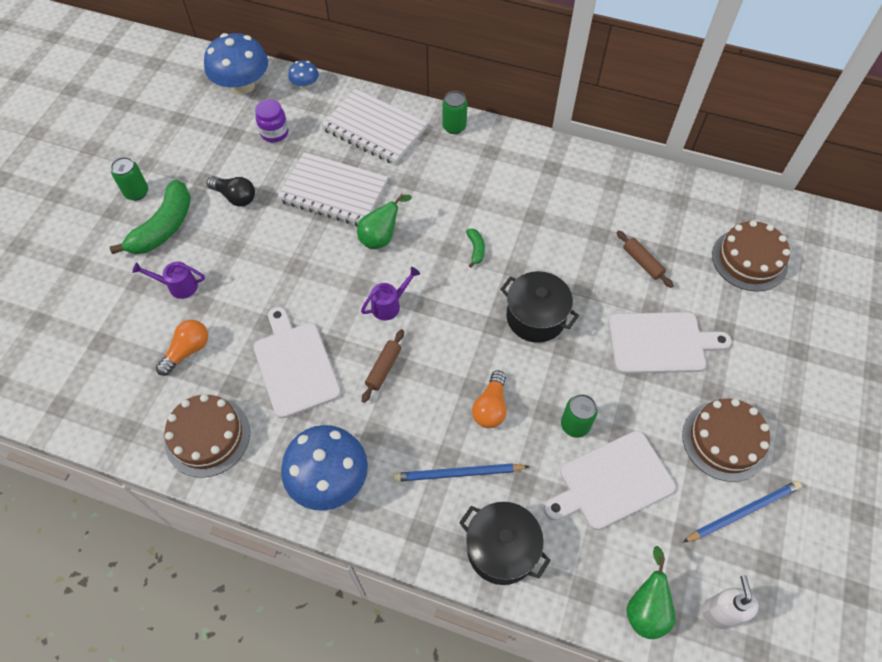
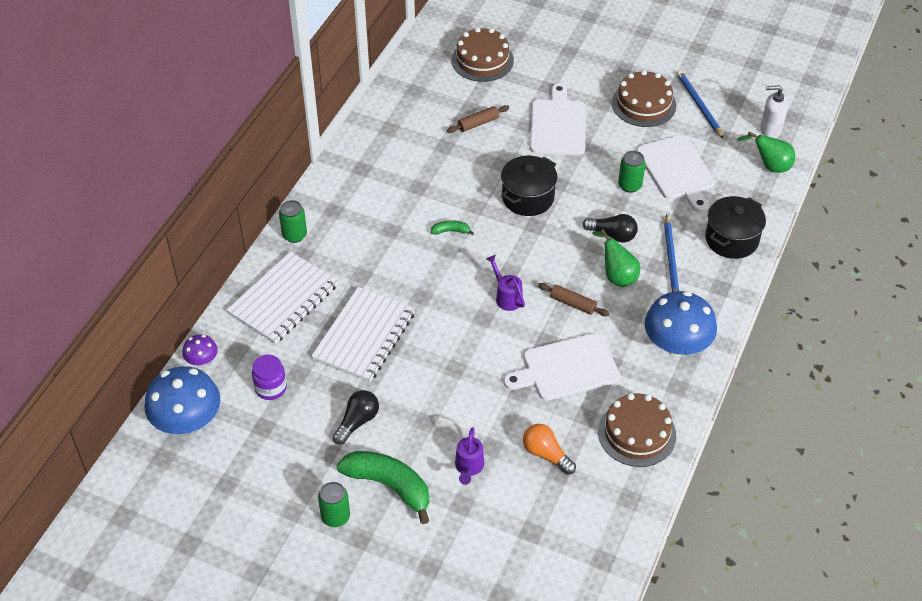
camera: 85 degrees left, 10 degrees down
(305, 85) = (202, 360): blue mushroom -> purple mushroom
(381, 237) = (428, 300): green pear -> green pear (617, 276)
(490, 407) = (612, 235): orange light bulb -> black light bulb

